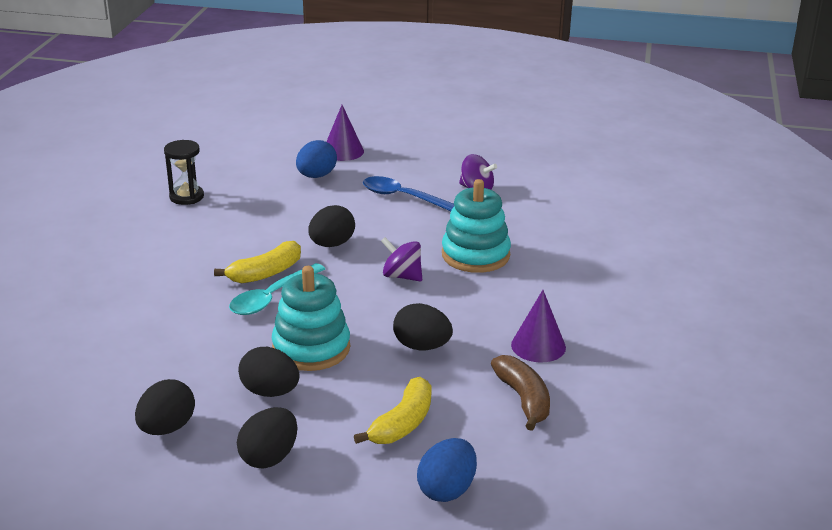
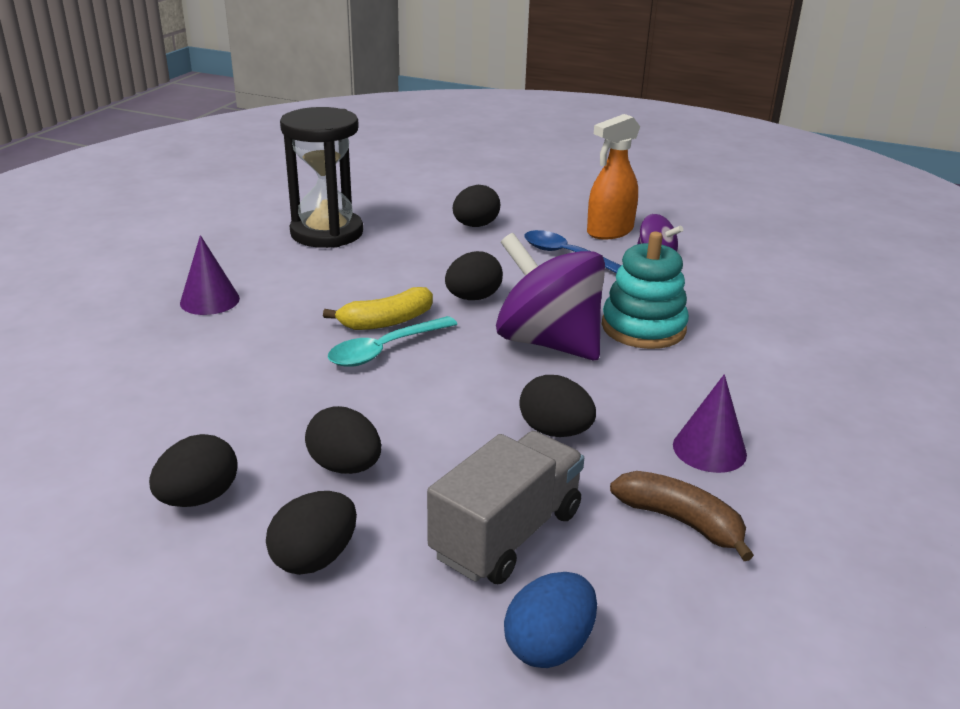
camera: 10 degrees right, 0 degrees up
(186, 197) = (327, 233): black hourglass -> black hourglass, size x1.89
(311, 348) = (414, 417): turquoise stacking toy -> none
(316, 176) = (475, 225): blue egg -> black egg
(343, 151) = (511, 204): purple cone -> purple cone (210, 300)
(402, 276) = (548, 342): purple spinning top -> purple spinning top, size x2.13
(402, 423) = (507, 534): yellow banana -> grey truck
(433, 170) = (609, 231): none -> orange spray bottle
(523, 399) = (680, 521): brown banana -> brown banana turned 45 degrees counterclockwise

